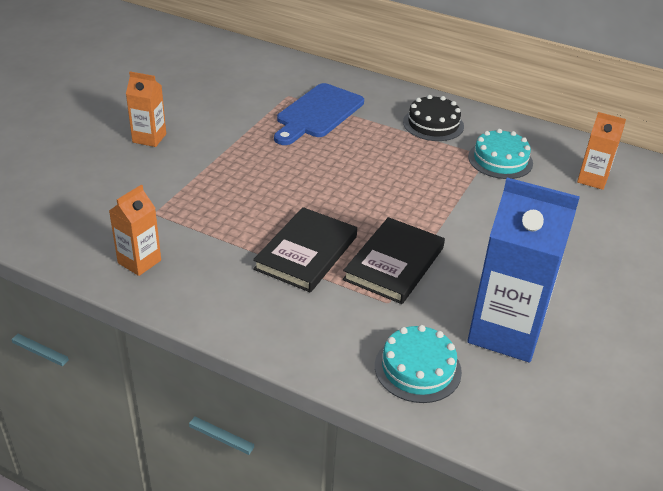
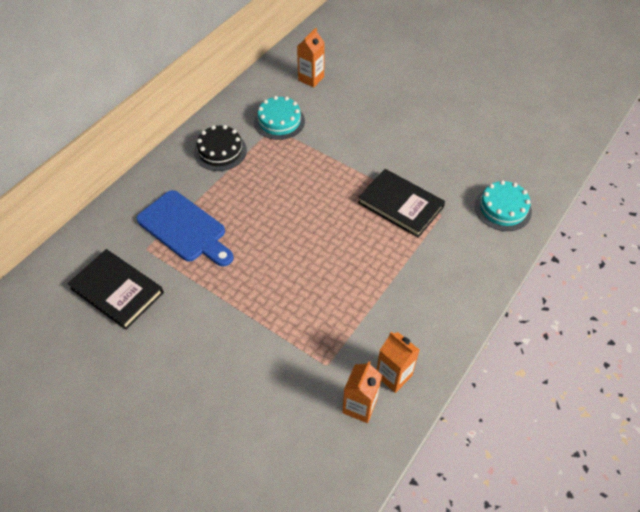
camera: 80 degrees left, 15 degrees up
(149, 138) = (199, 372): orange carton -> orange carton (359, 406)
(306, 253) = (386, 256): black book -> black book (117, 290)
(505, 332) = (468, 159): blue carton -> none

